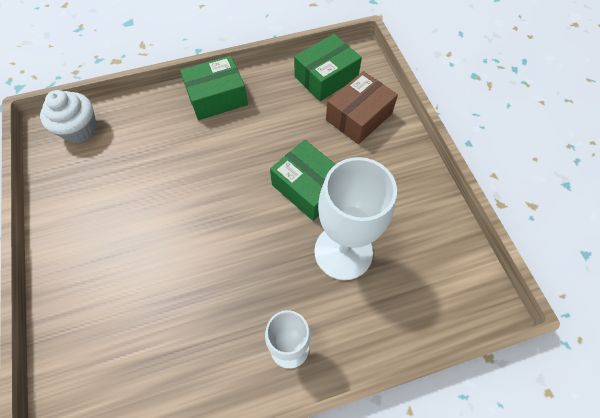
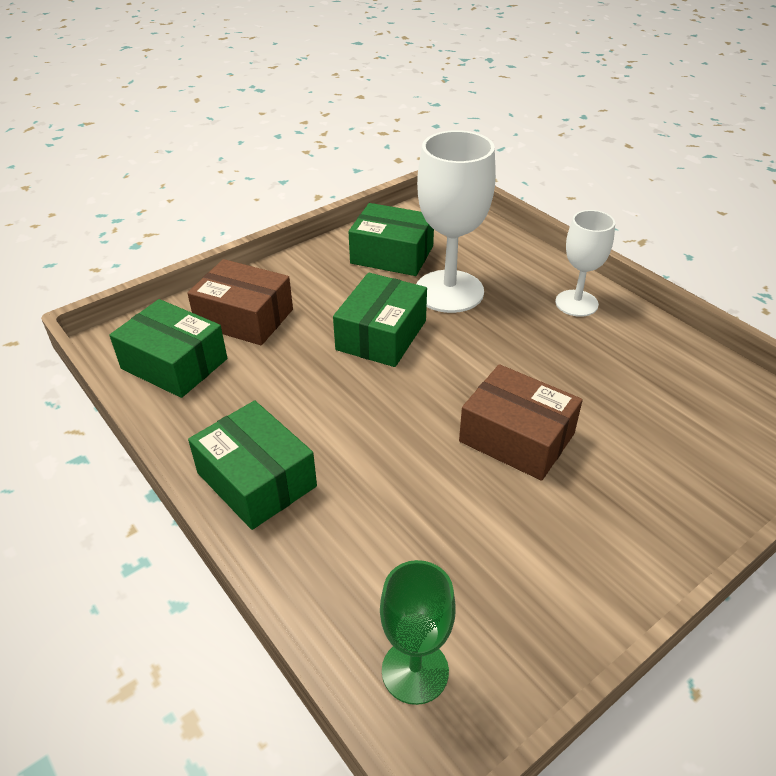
camera: 110 degrees left, 20 degrees down
(79, 129) = (415, 671): white cupcake -> green goblet
(176, 229) = (516, 437): none -> brown box
(410, 228) = (392, 254): none -> green box

